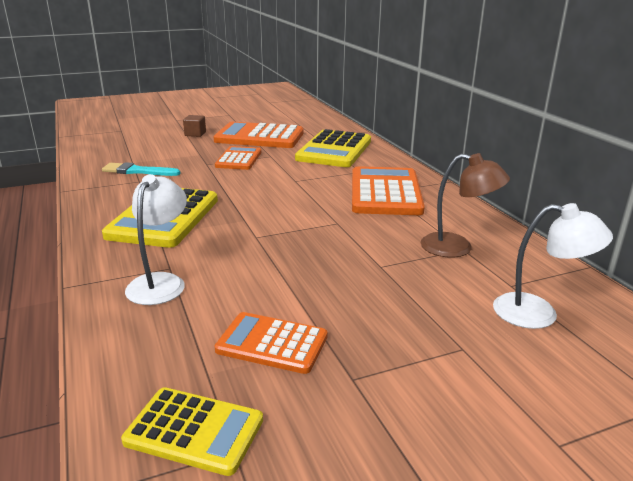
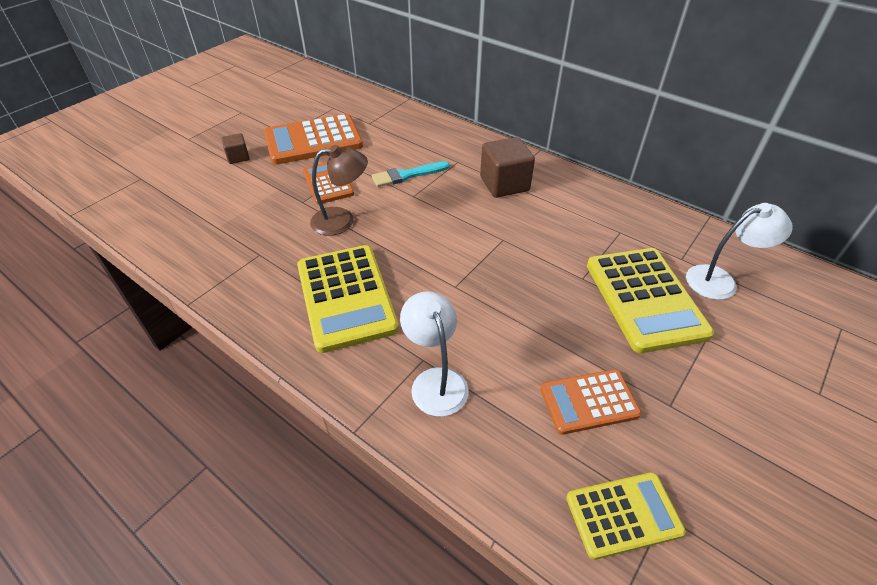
camera: 30 degrees left, 20 degrees up
(138, 171) = (241, 240): turquoise brush -> turquoise brush (407, 175)
(334, 150) = (406, 138): yellow calculator -> yellow calculator (645, 299)
(385, 192) = (504, 184): orange calculator -> brown cube
(457, 248) = (615, 232): brown lamp -> brown lamp (342, 220)

